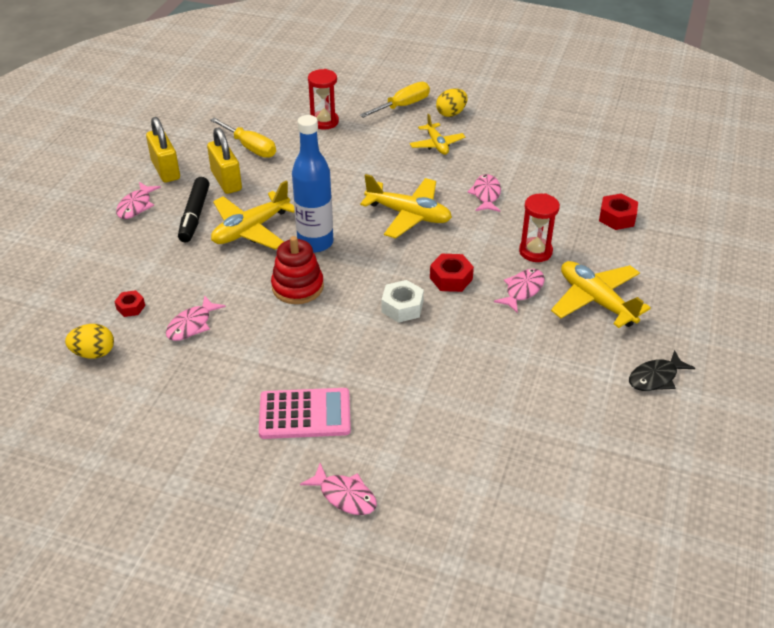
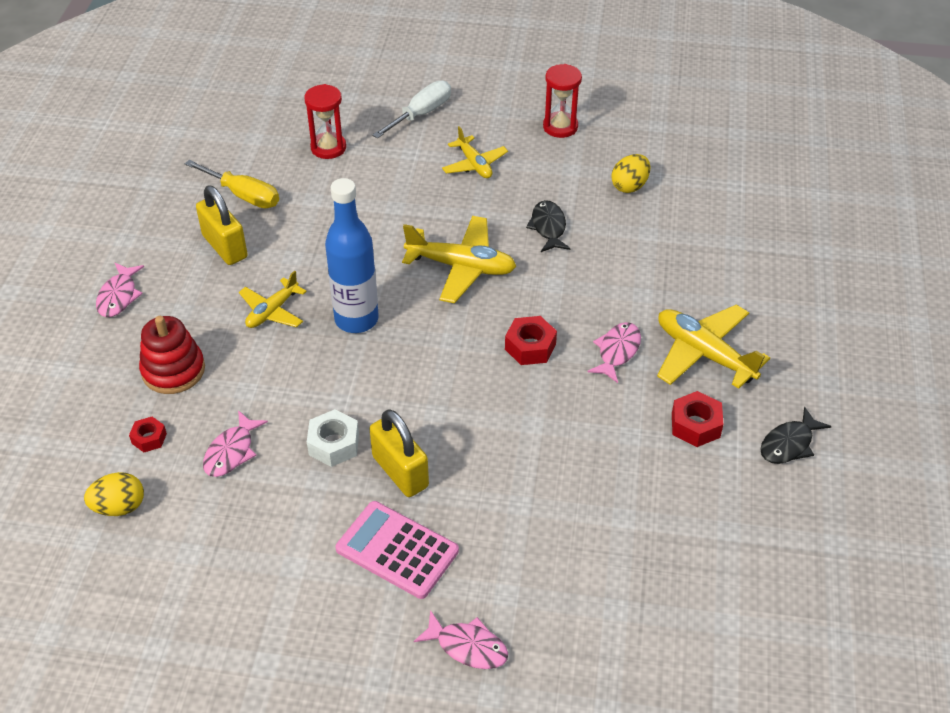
camera: 10 degrees left, 5 degrees up
(165, 170) = (143, 240): yellow padlock -> yellow padlock (400, 472)
(194, 215) = (197, 300): black marker -> none
(251, 229) = (272, 311): yellow plane -> yellow plane, size x0.62
(297, 287) = (349, 382): red stacking toy -> red stacking toy (173, 370)
(305, 414) = (397, 550): pink calculator -> pink calculator turned 135 degrees counterclockwise
(402, 307) = (481, 393): white nut -> white nut (334, 444)
(403, 106) = (421, 114): yellow screwdriver -> white screwdriver
(451, 113) = (482, 118): yellow egg -> yellow egg (629, 186)
(486, 195) = (548, 227): pink fish -> black fish
(535, 251) = (622, 298): red hourglass -> red hourglass (560, 127)
(617, 217) = (708, 239): red nut -> red nut (695, 425)

